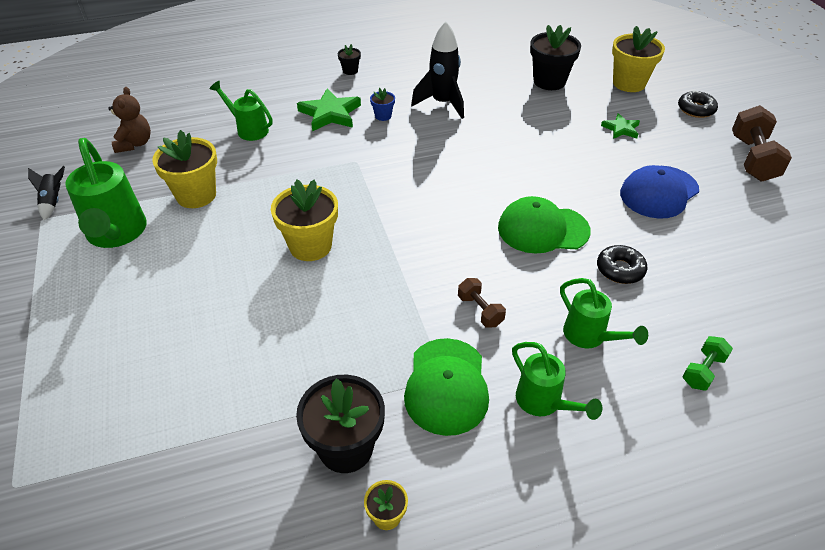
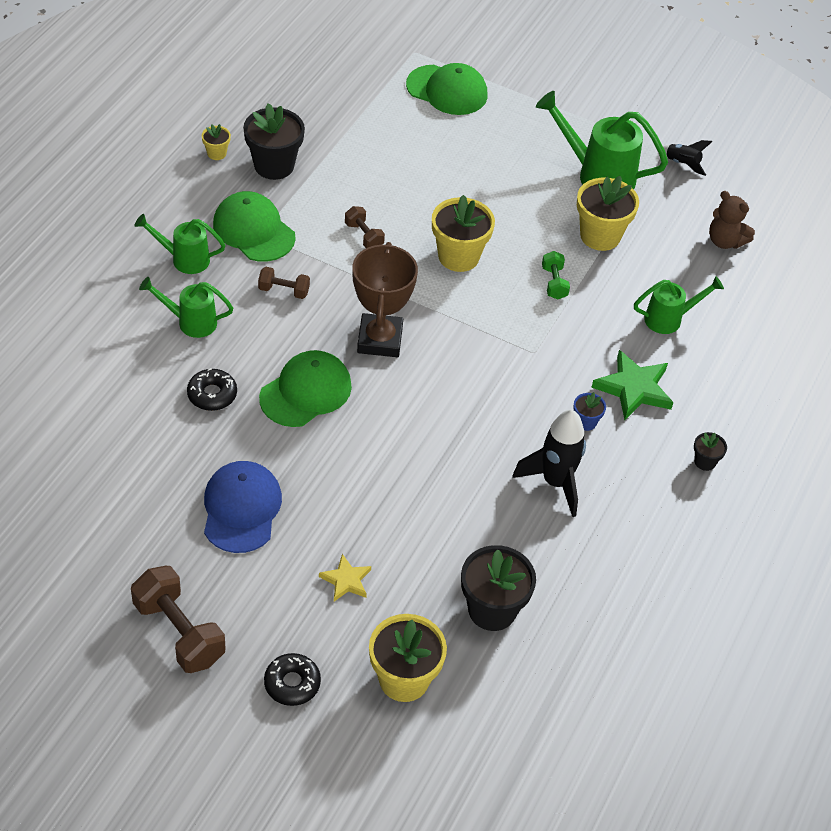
camera: 130 degrees right, 5 degrees up
(71, 405) = (447, 90): none -> green cap
(357, 311) = (364, 236): none -> brown dumbbell
(448, 229) = (380, 340): none -> brown trophy
(621, 129) = (346, 580): green star -> yellow star
(703, 371) = (94, 348): green dumbbell -> green dumbbell (554, 283)

